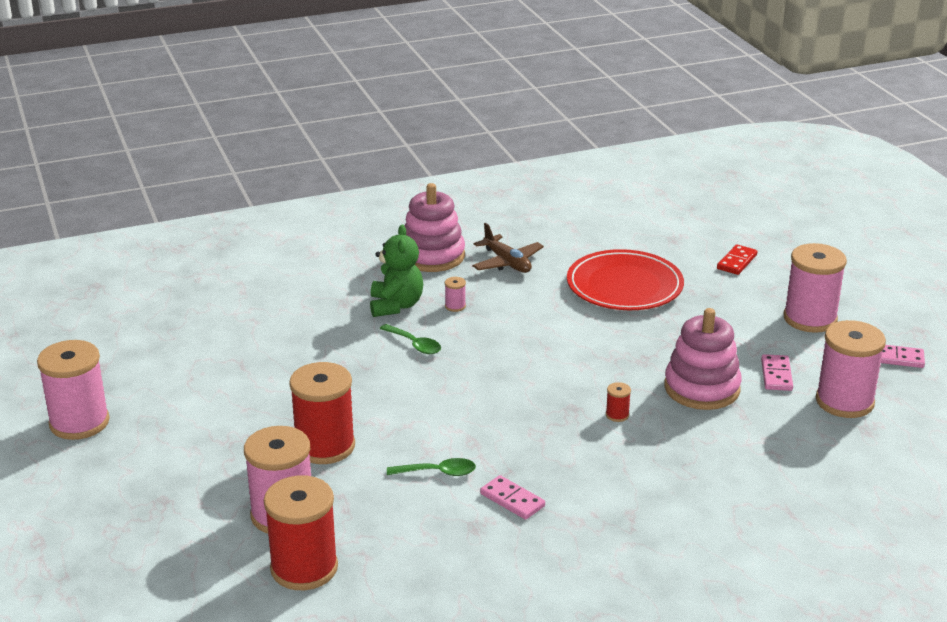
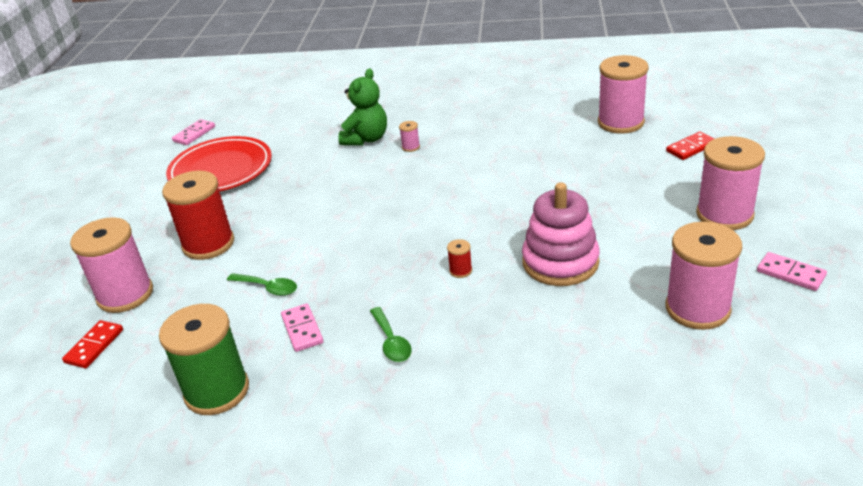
camera: 30 degrees right, 5 degrees up
(79, 422) = (75, 188): pink spool -> pink spool (620, 122)
(304, 568) = (94, 346): red spool -> red domino
(414, 344) = (351, 173): green spoon -> green spoon (391, 342)
(432, 256) = (429, 104): pink stacking toy -> none
(481, 570) = (217, 391): none -> green spool
(507, 263) = (484, 118): brown plane -> none
(624, 286) = (567, 153): red plate -> red plate (221, 169)
(776, 375) = (645, 265): pink domino -> pink domino (194, 134)

